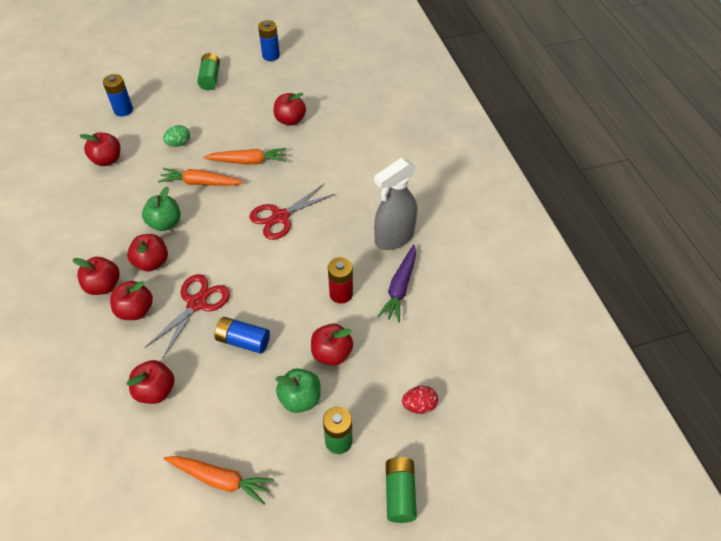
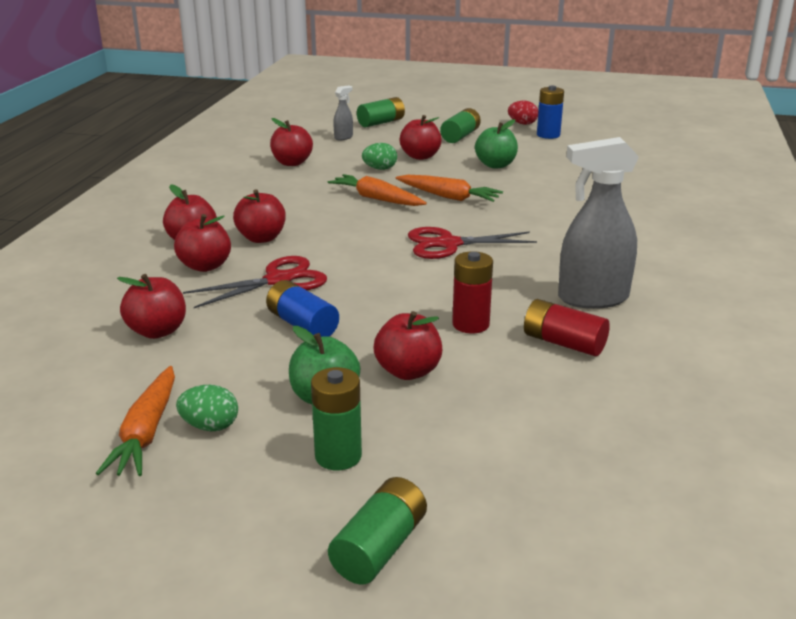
camera: 30 degrees right, 25 degrees down
(123, 110) = (343, 137): blue battery -> grey spray bottle
(139, 79) = (381, 122): none -> green battery
(165, 223) = (306, 216): green apple -> green apple (495, 165)
(220, 479) = (146, 432): orange carrot -> orange carrot turned 45 degrees clockwise
(253, 455) = (210, 426): none -> green egg
(290, 120) = (530, 180): red apple -> red apple (420, 156)
(400, 287) = (563, 343): purple carrot -> red battery
(419, 405) = (495, 465): red egg -> red egg (522, 123)

